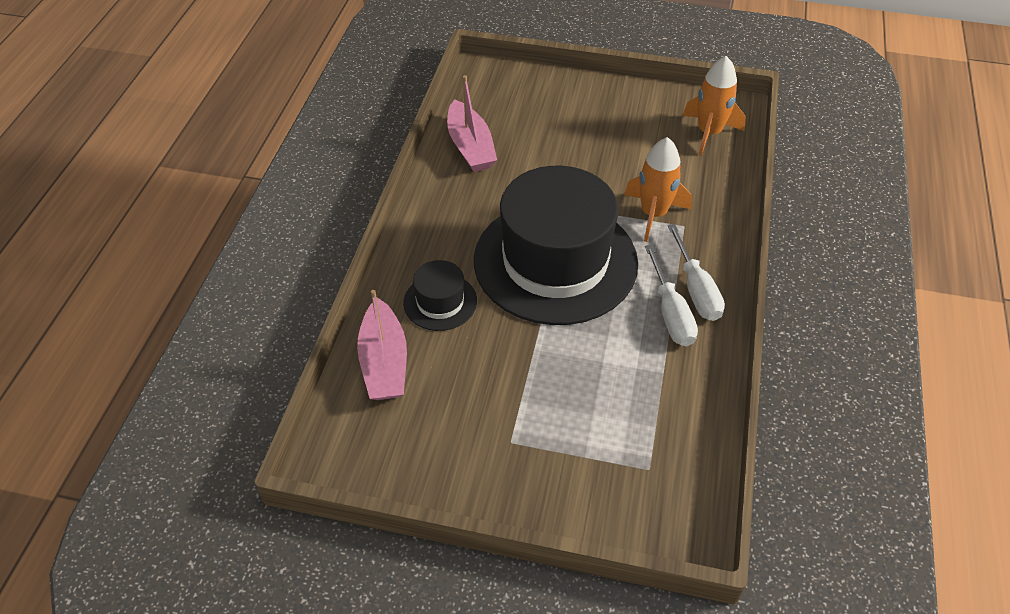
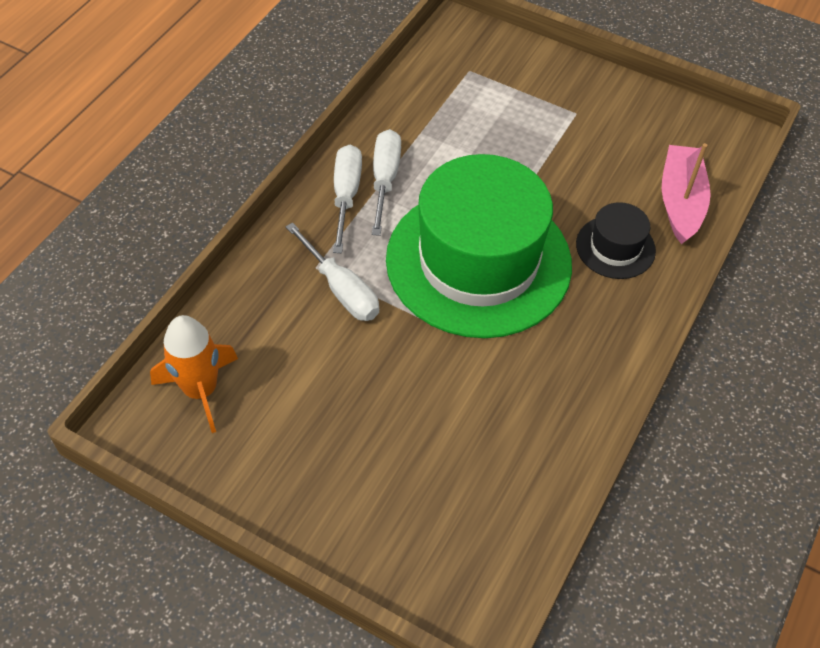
camera: 165 degrees left, 5 degrees up
(470, 147) = (533, 455): pink boat -> none
(555, 261) = (478, 261): black hat -> green hat
(653, 214) = (342, 290): orange rocket -> white screwdriver

